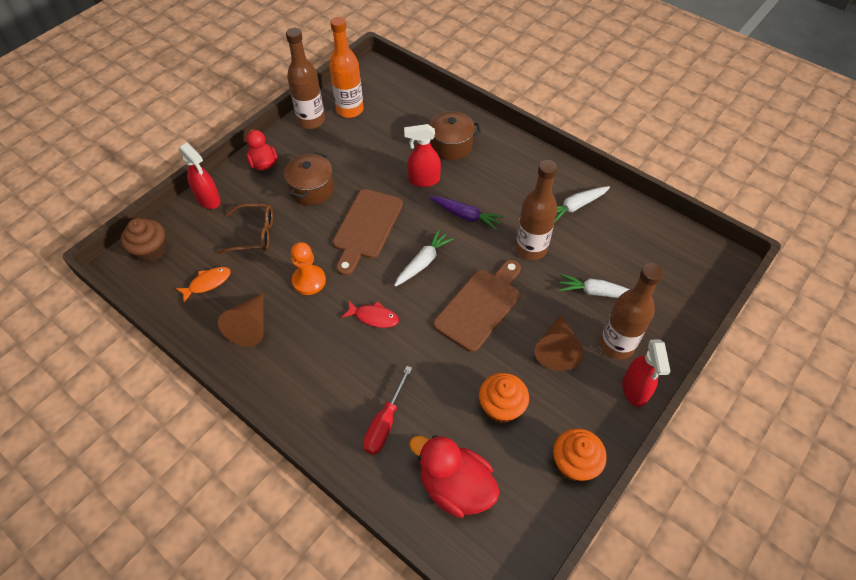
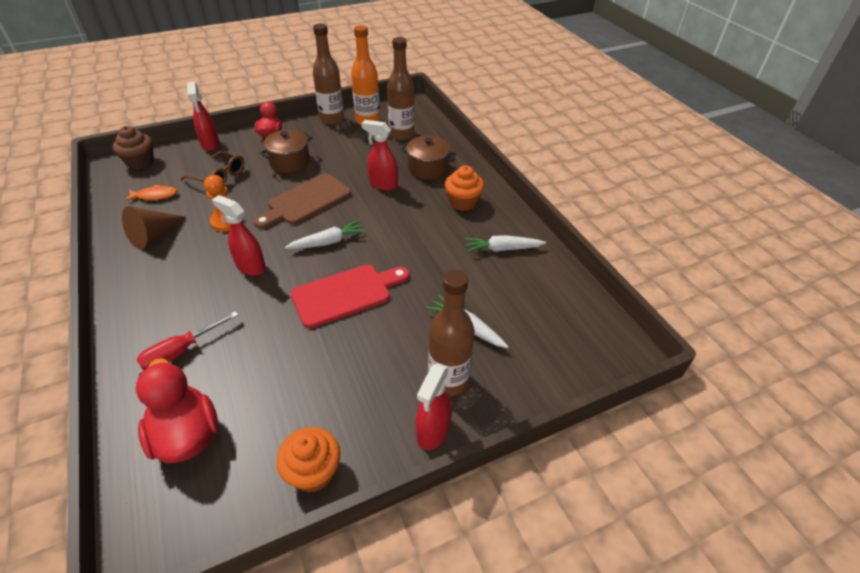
camera: 25 degrees right, 10 degrees down
(374, 317) = (250, 266): red fish -> red spray bottle
(466, 216) = (395, 221): purple carrot -> none
(480, 306) = (346, 294): brown cutting board -> red cutting board
(501, 407) = (290, 385): orange cupcake -> orange cupcake (463, 202)
(531, 248) = (432, 266): brown bottle -> brown bottle (401, 134)
(557, 349) = (385, 359): brown cone -> none

